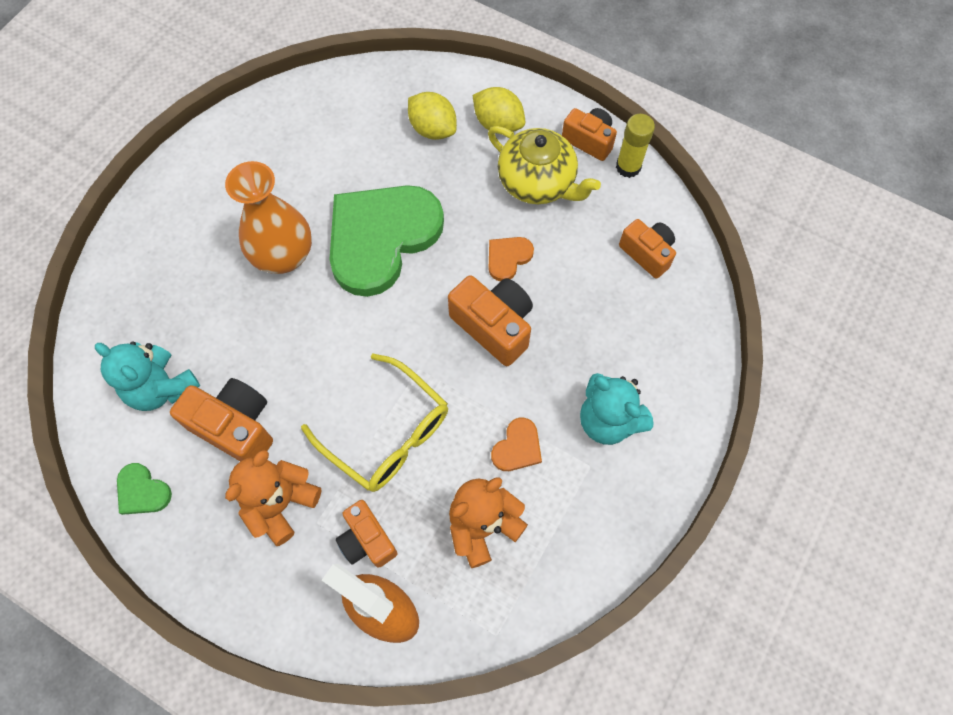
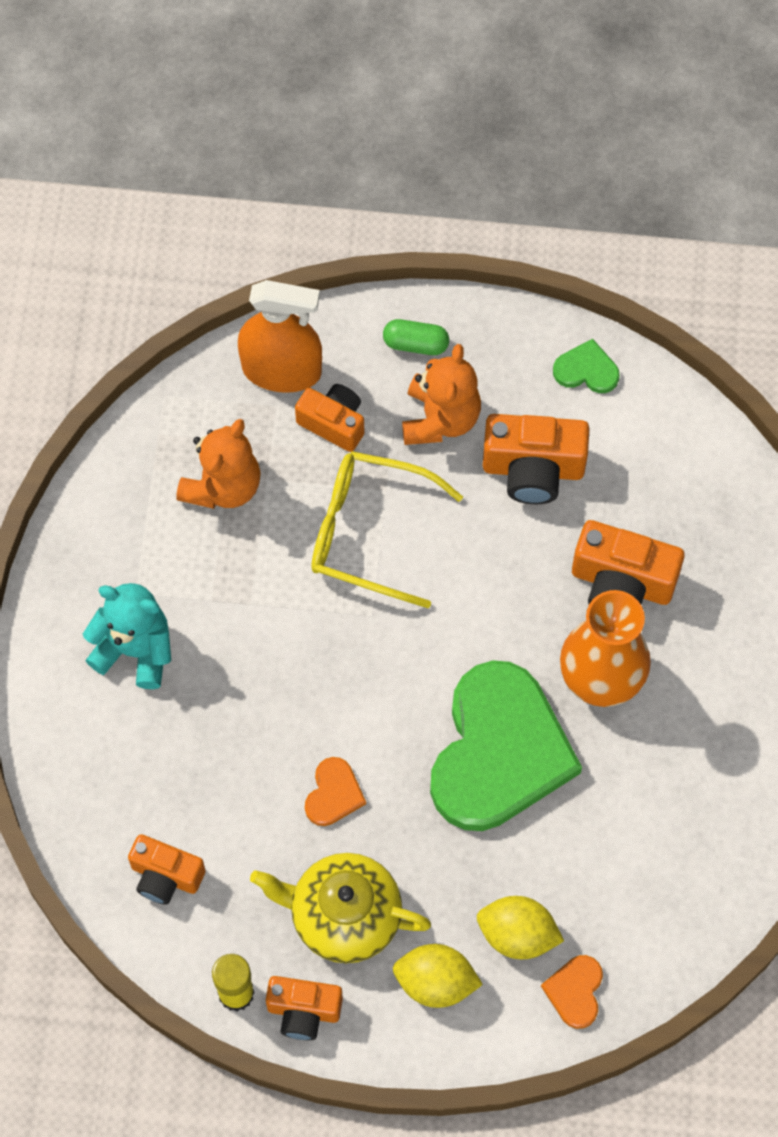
camera: 155 degrees right, 0 degrees up
(161, 387) = (638, 473): turquoise teddy bear -> none
(261, 582) = (415, 344): none -> green capsule
(494, 326) = (310, 701): orange camera -> orange camera (621, 583)
(517, 447) = (222, 578): orange heart -> orange heart (575, 991)

